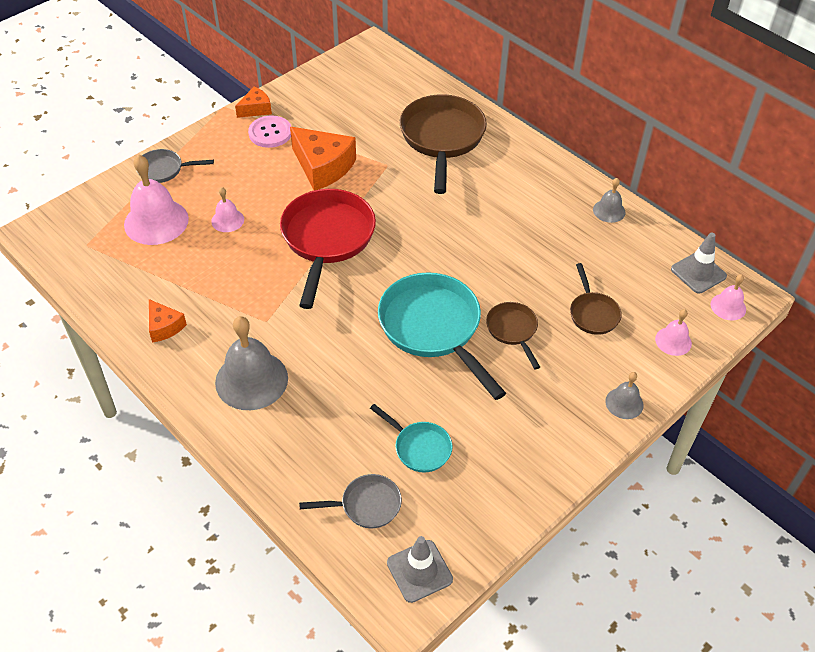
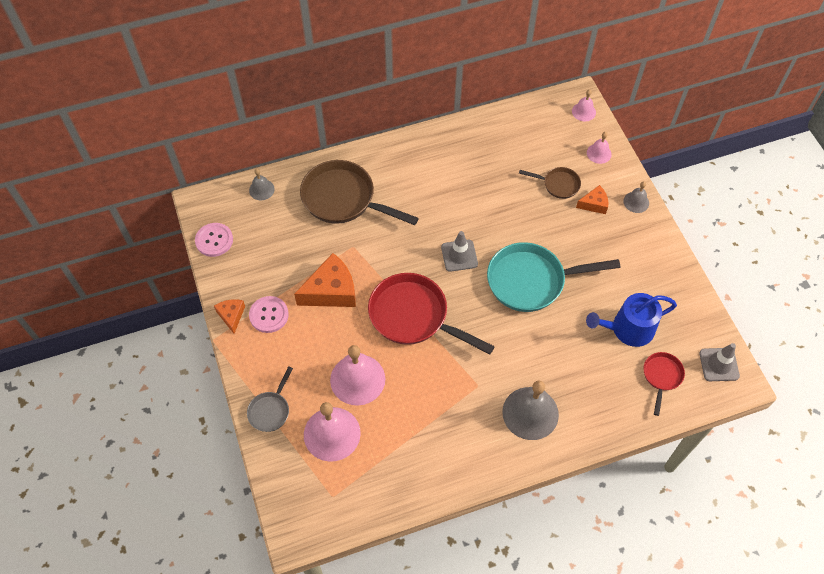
camera: 65 degrees left, 10 degrees up
(164, 326) = (452, 459): orange cheese -> orange cheese (594, 204)
(227, 220) = (357, 379): pink bell -> pink bell, size x1.94
(334, 69) = (214, 240): none -> pink button
(366, 505) = (661, 377): grey pan -> red pan
(419, 447) = (628, 329): turquoise pan -> blue watering can
(513, 330) = (553, 235): brown pan -> none
(609, 211) = (471, 132): grey bell -> grey bell (261, 189)
(698, 273) = (549, 112): grey traffic cone -> grey traffic cone (459, 255)

